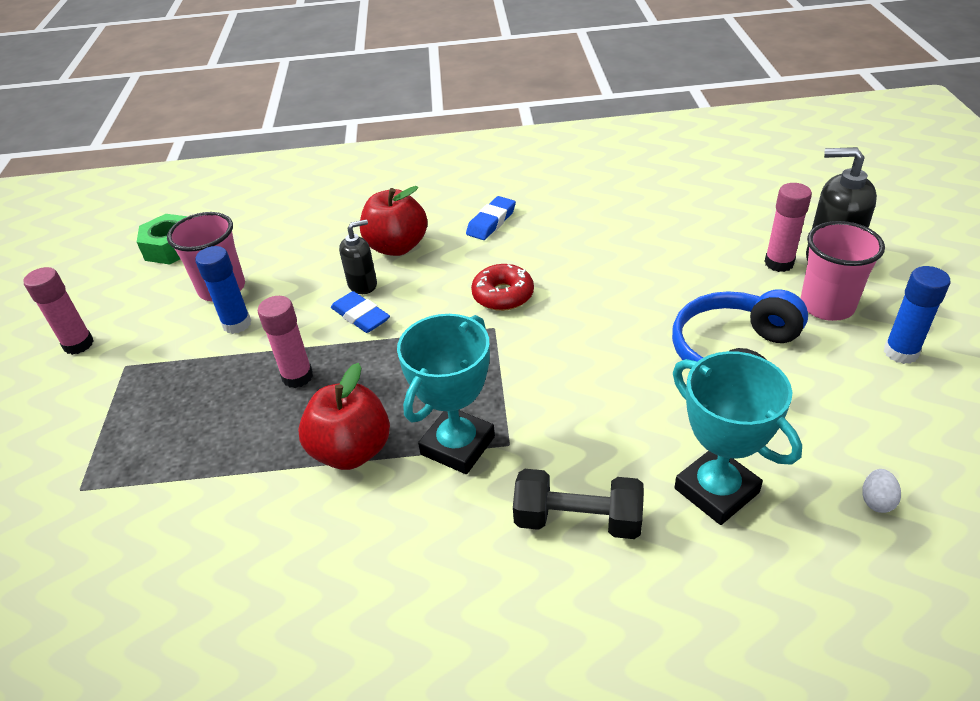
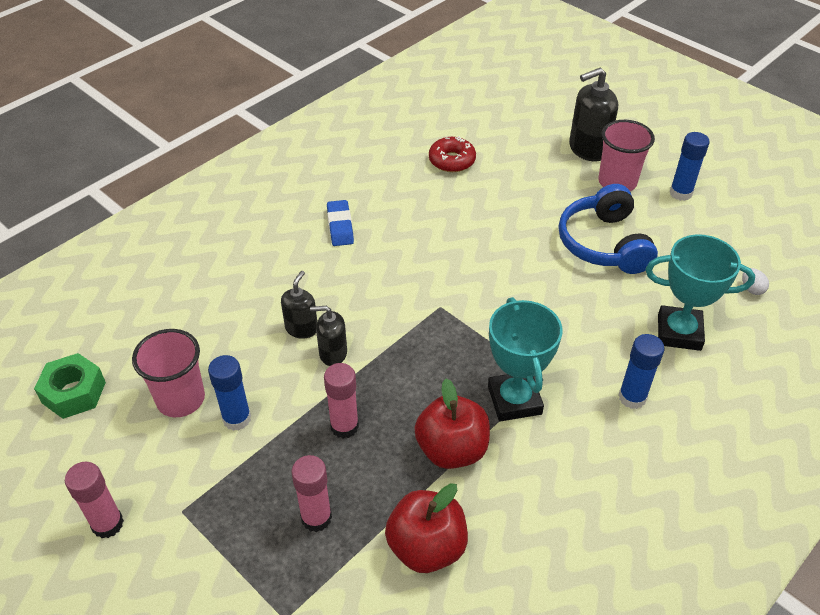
camera: 45 degrees left, 5 degrees up
(360, 316) = (333, 353): blue eraser -> black soap dispenser
(397, 247) = (289, 283): red apple -> red apple (426, 547)
(503, 295) = (418, 279): red donut -> red donut (452, 160)
(578, 520) = (632, 397): black dumbbell -> blue glue stick
(779, 263) = (563, 165): pink glue stick -> pink glue stick (316, 518)

